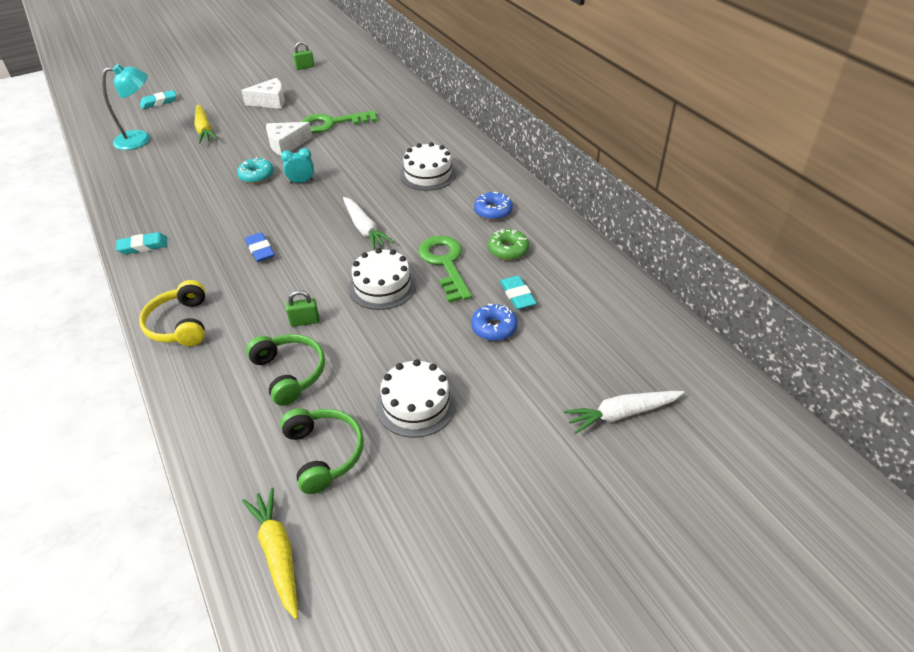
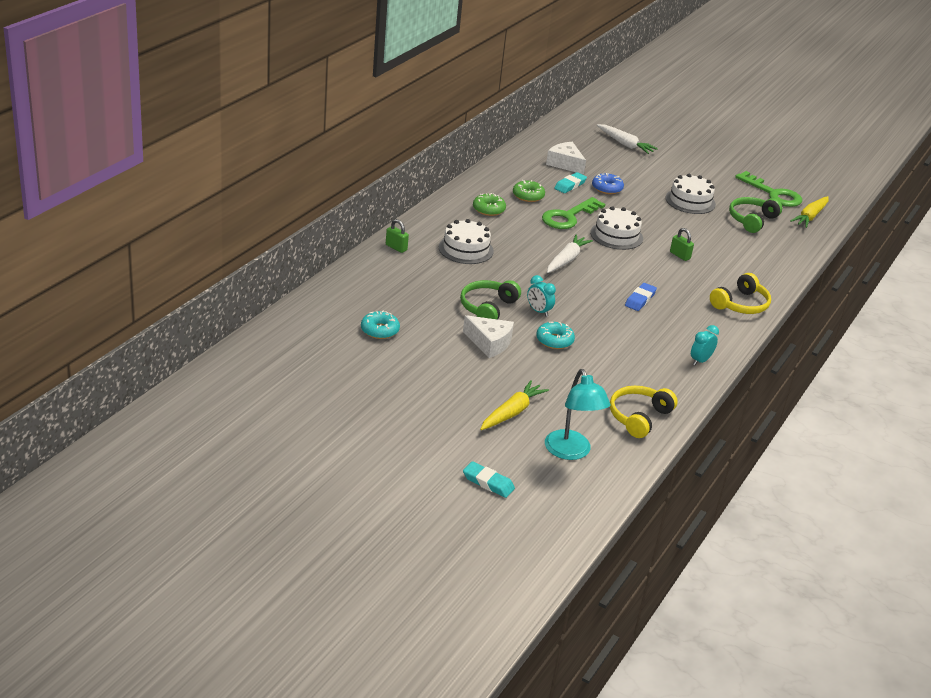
camera: 125 degrees left, 10 degrees down
(130, 181) = (639, 417): none -> yellow headphones
(140, 139) = (571, 452): turquoise lamp -> turquoise lamp turned 150 degrees counterclockwise
(143, 246) = (700, 361): turquoise eraser -> turquoise clock
(270, 101) = (415, 389): white cheese -> white cheese (565, 164)
(289, 373) = (721, 247): green headphones -> green headphones (487, 308)
(305, 67) = (309, 395): green padlock -> green padlock (396, 247)
(332, 123) = (426, 328): green key -> green key (773, 194)
(347, 105) = (379, 330): none -> turquoise donut
(493, 211) = (488, 209): blue donut -> green donut

